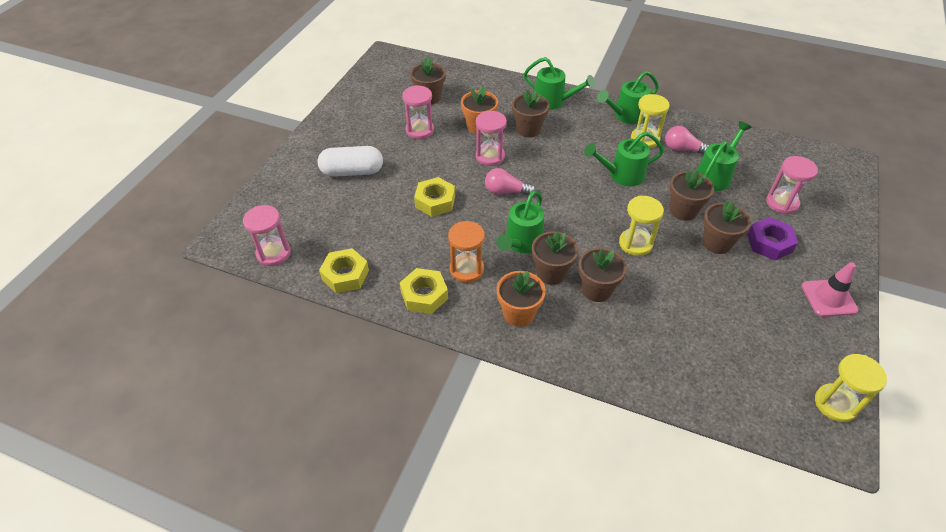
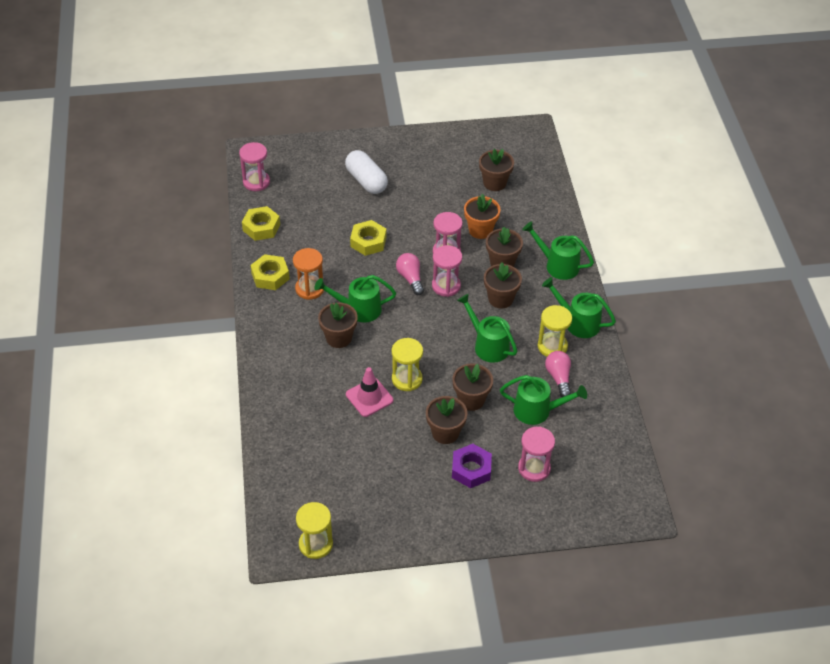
camera: 60 degrees right, 0 degrees up
(419, 130) = (446, 196): pink hourglass -> pink hourglass (446, 286)
(518, 313) = (286, 333): orange flower pot -> none
(553, 101) = (557, 265): green watering can -> green watering can turned 120 degrees clockwise
(596, 290) = (339, 370): brown flower pot -> brown flower pot (500, 299)
(828, 298) = (429, 523): pink traffic cone -> pink traffic cone (369, 397)

